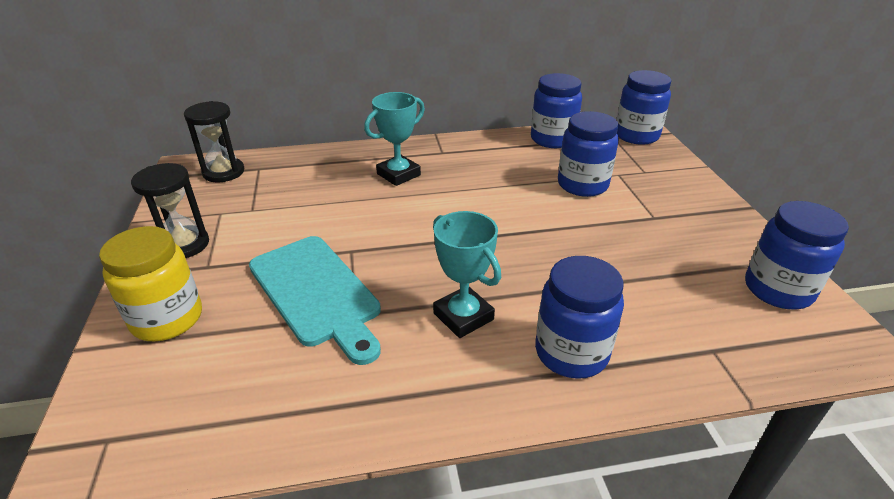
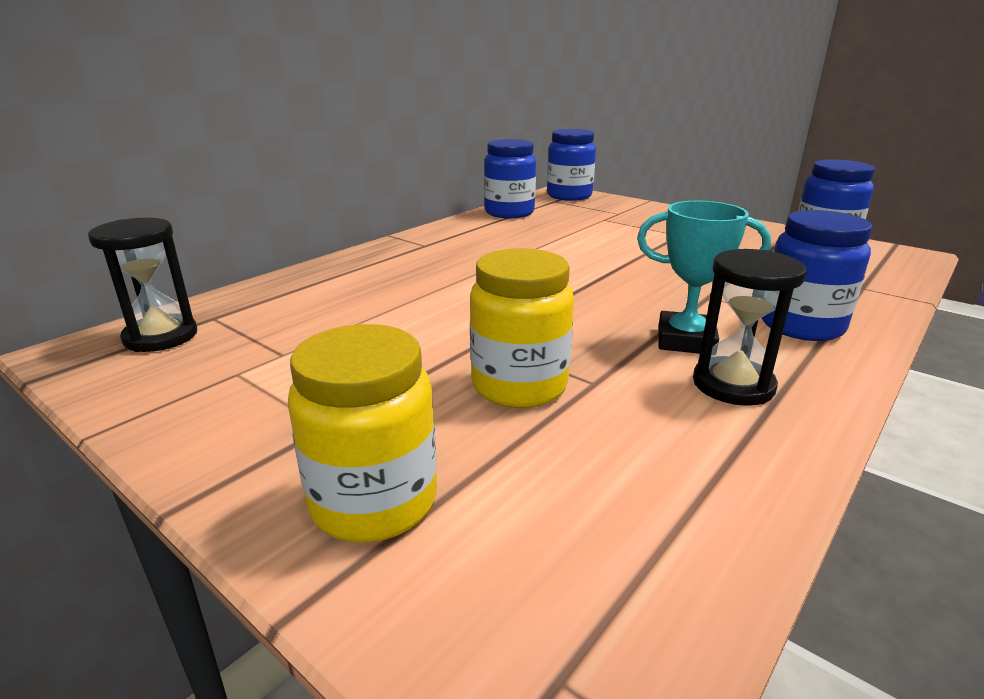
camera: 40 degrees left, 10 degrees down
(184, 245) = (241, 422): black hourglass -> black hourglass (733, 385)
(317, 293) = (519, 386): turquoise cutting board -> yellow jar
(398, 174) = (412, 271): turquoise trophy -> none
(582, 185) = (592, 232): blue jar -> none

